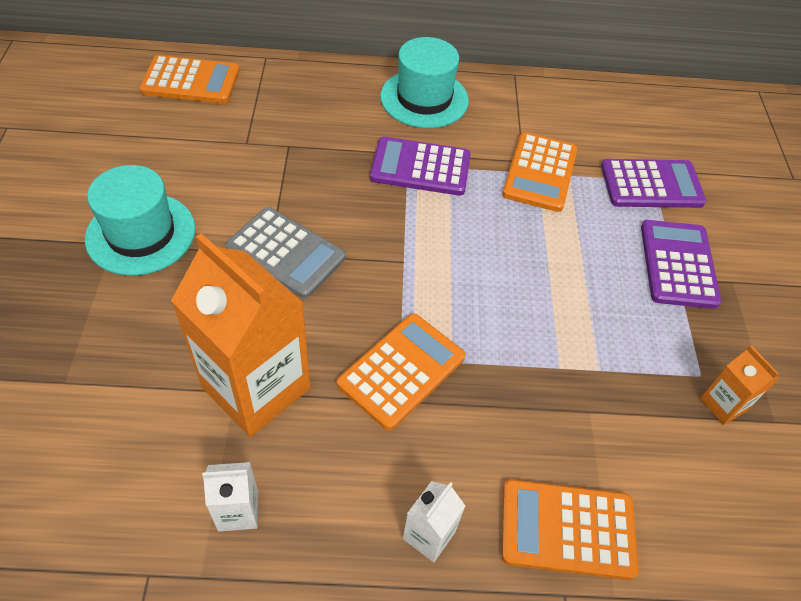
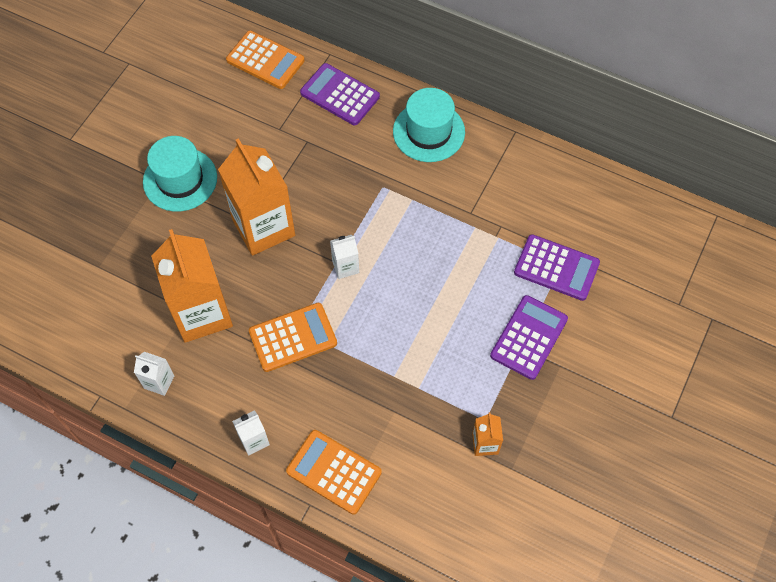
camera: 30 degrees right, 10 degrees up
(286, 253) = (263, 227): grey calculator -> orange carton
(417, 262) = (345, 267): none -> white carton
(420, 167) = (390, 192): purple calculator -> purple calculator (340, 95)
(540, 172) = (476, 227): orange calculator -> none

